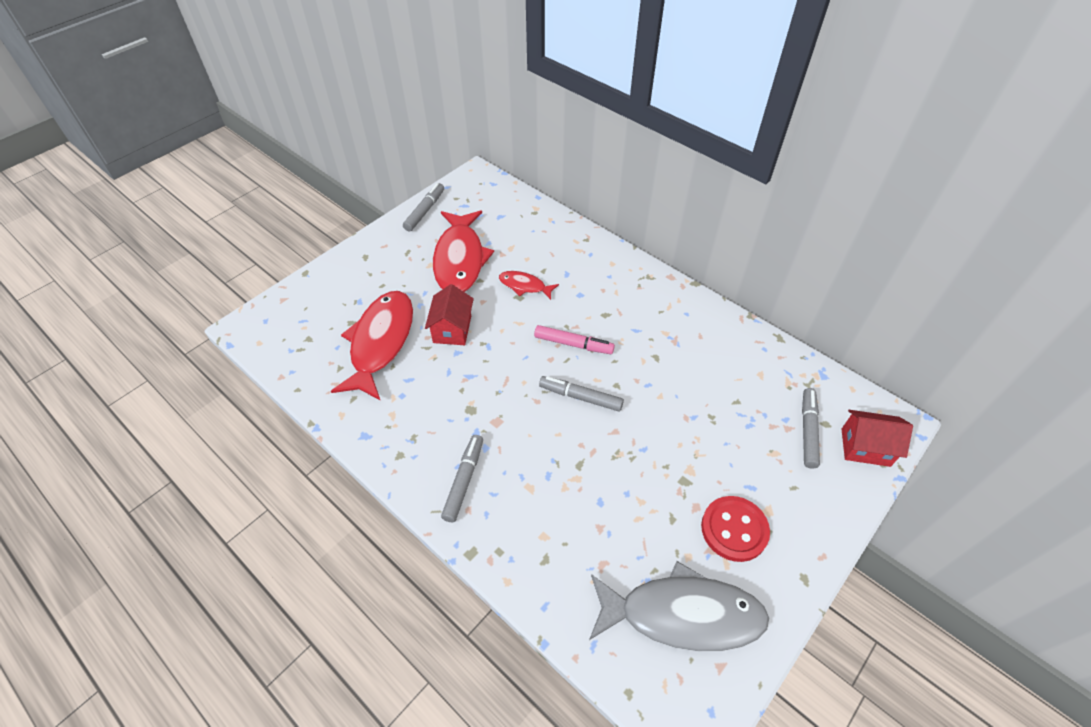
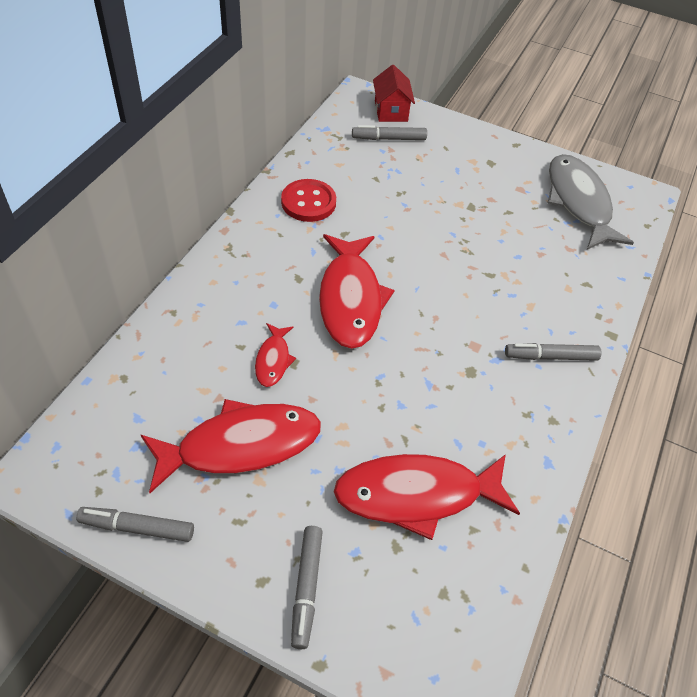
camera: 110 degrees left, 0 degrees up
(452, 329) = (368, 419): red house -> none
(573, 344) = (350, 299): pink marker -> red fish
(580, 397) = (416, 284): grey marker -> grey marker (306, 588)
(734, 529) = (498, 178): red button -> red button (308, 202)

